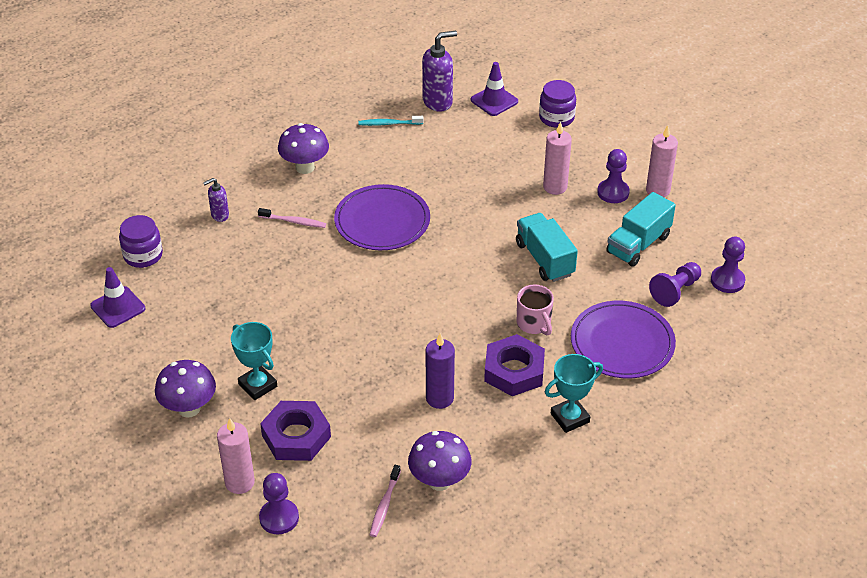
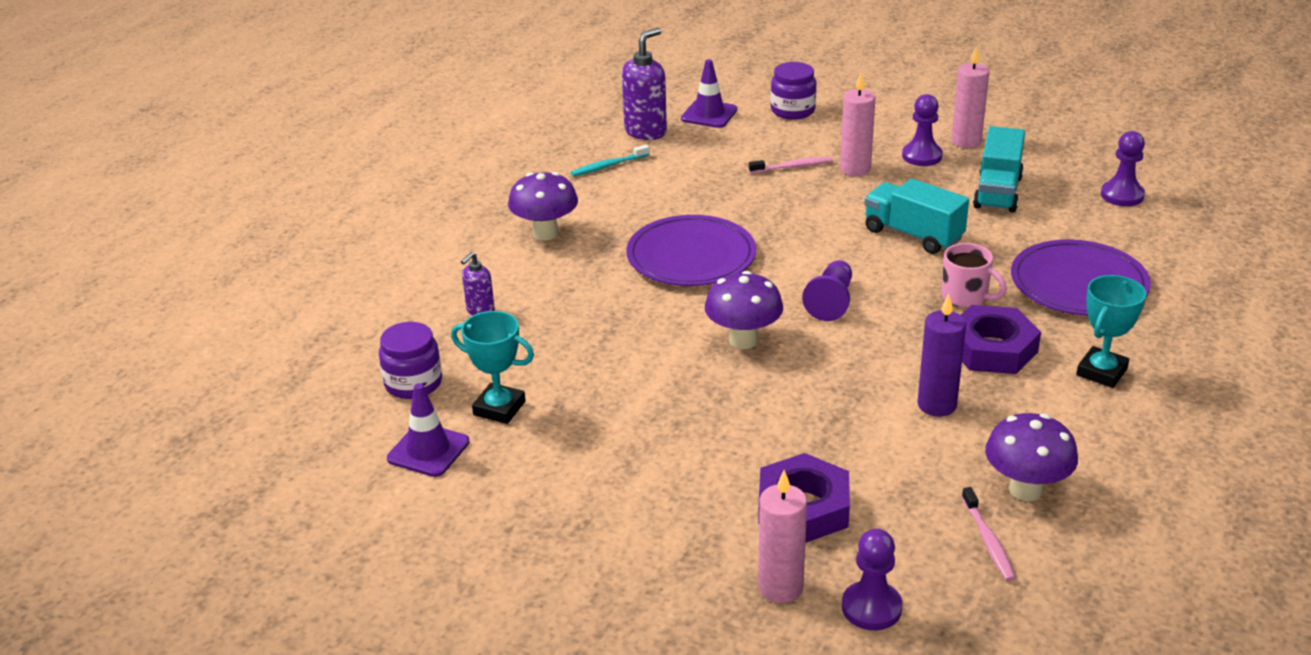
camera: 25 degrees left, 10 degrees down
(189, 408) = (632, 529): purple mushroom -> purple mushroom (743, 340)
(258, 385) = (700, 471): turquoise trophy -> turquoise trophy (499, 408)
(294, 221) = (582, 289): pink toothbrush -> pink toothbrush (793, 167)
(675, 291) = (1080, 220): purple pawn -> purple pawn (831, 302)

